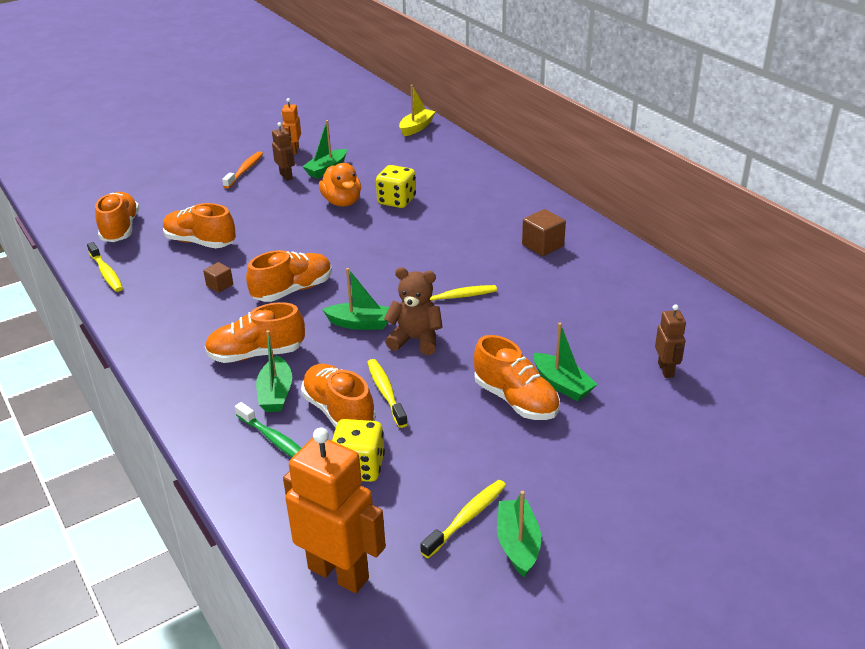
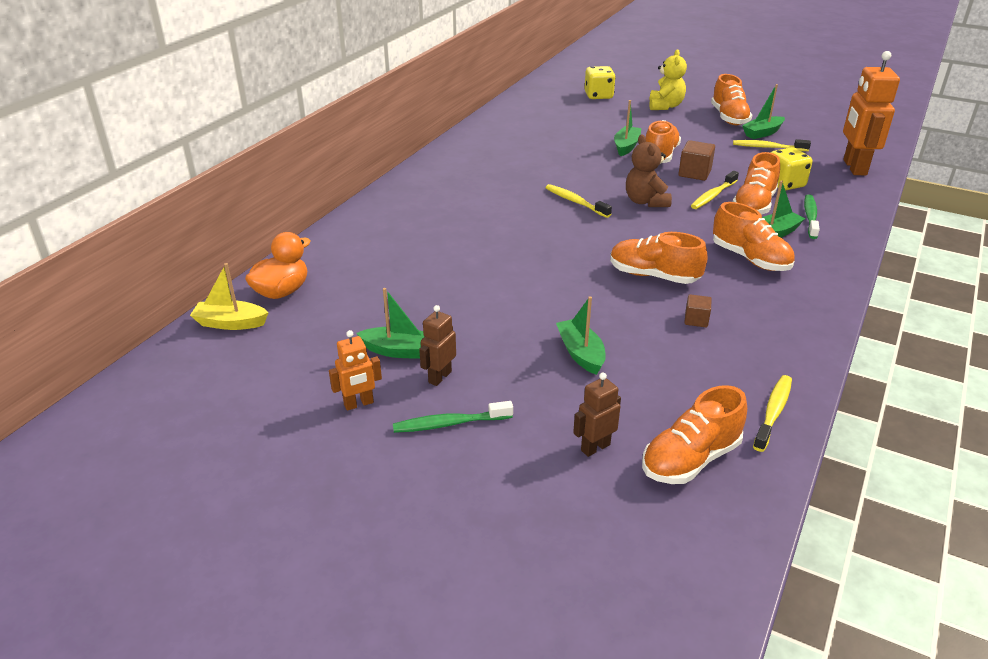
camera: 120 degrees left, 0 degrees up
(200, 242) = (644, 372): orange shoe -> orange shoe (729, 118)
(245, 170) = (449, 423): orange toothbrush -> green toothbrush
(342, 202) = (470, 309): orange duck -> orange duck (282, 291)
(360, 323) = (656, 228): green boat -> green boat (580, 353)
(396, 201) = (440, 276): yellow dice -> yellow dice (598, 96)
(542, 245) = (460, 186): brown cube -> brown cube (694, 173)
(666, 370) = (573, 123): brown robot -> brown robot (595, 447)
(687, 488) = (665, 106): none -> yellow teddy bear

